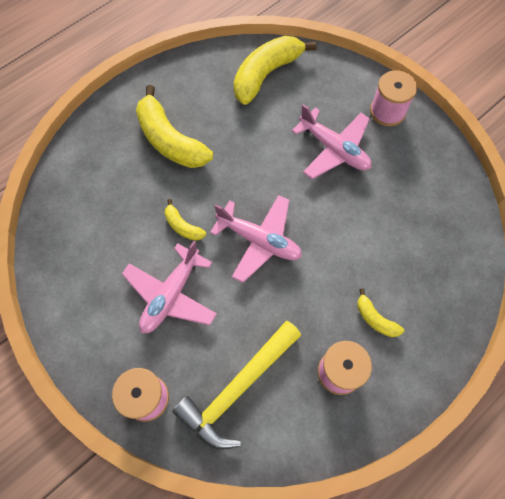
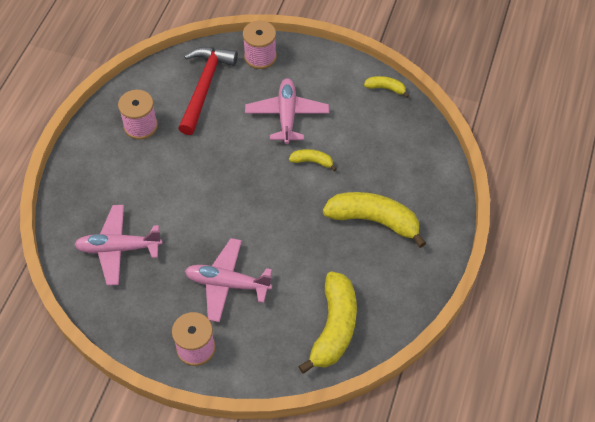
camera: 150 degrees right, 10 degrees down
(238, 388) = (204, 87): yellow hammer -> red hammer
(259, 240) = (247, 180): pink plane -> pink plane (119, 248)
(375, 319) = (129, 169): yellow banana -> yellow banana (386, 88)

